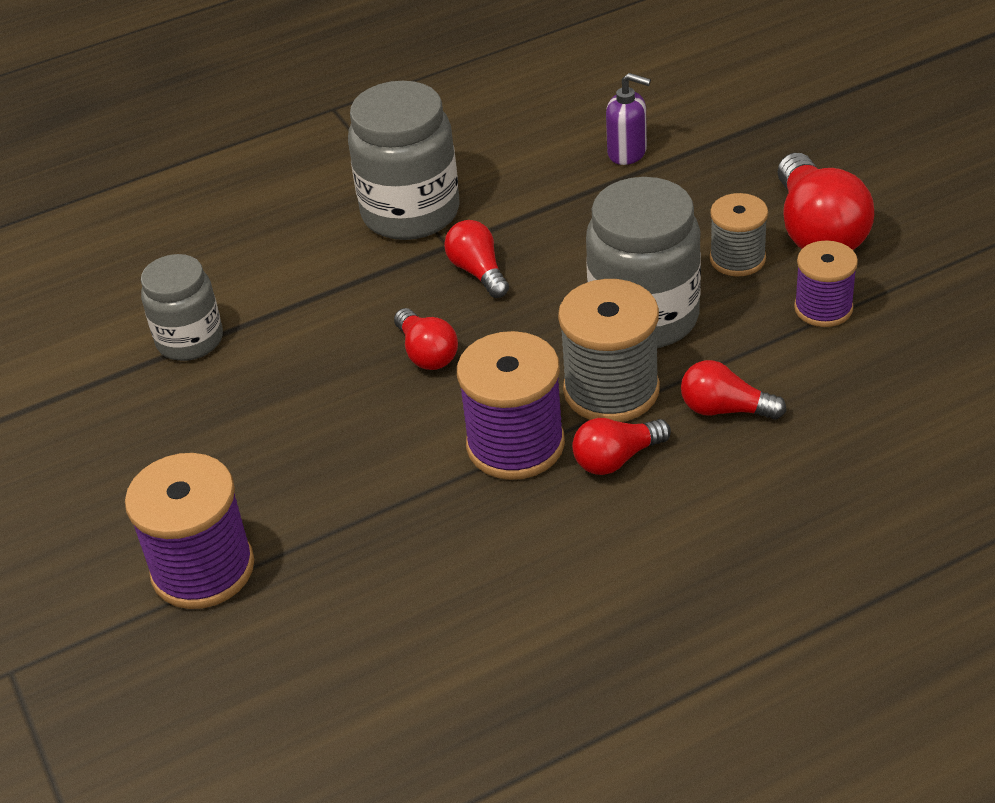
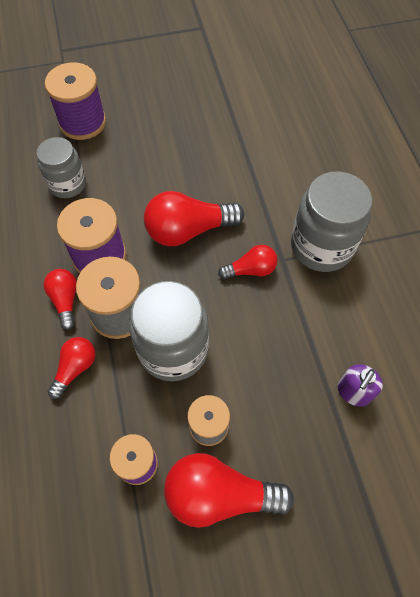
camera: 100 degrees right, 20 degrees up
(190, 340) = (242, 132): grey jar -> grey jar (67, 184)
(427, 353) = (188, 230): red light bulb -> red light bulb, size x1.75

